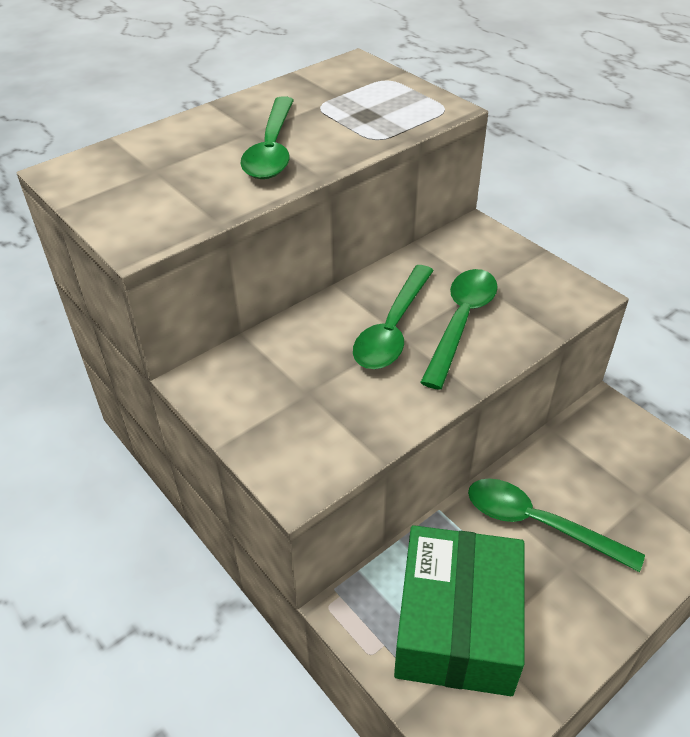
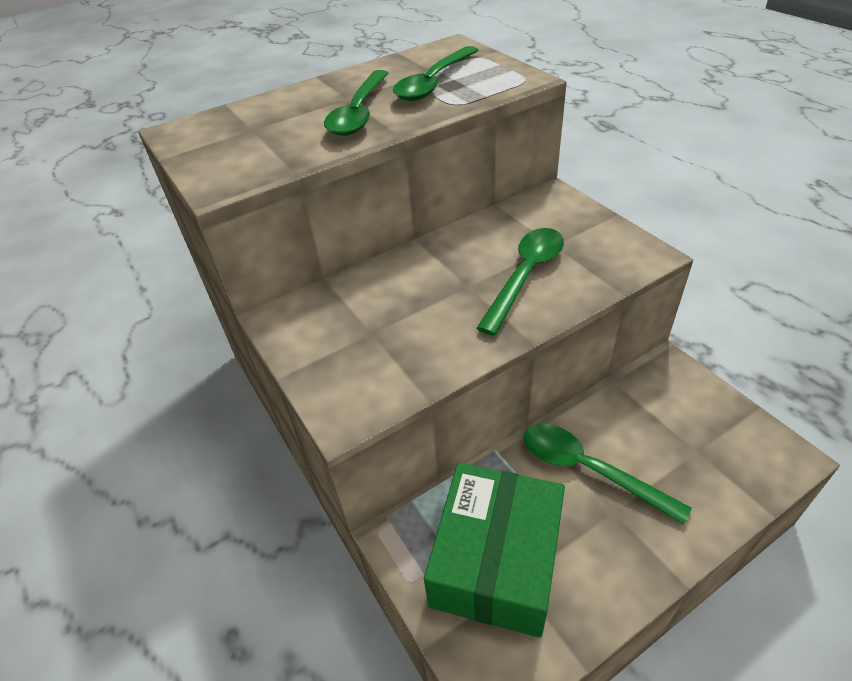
camera: 10 degrees right, 0 degrees up
(392, 328) = (460, 279): green spoon -> green spoon (434, 82)

